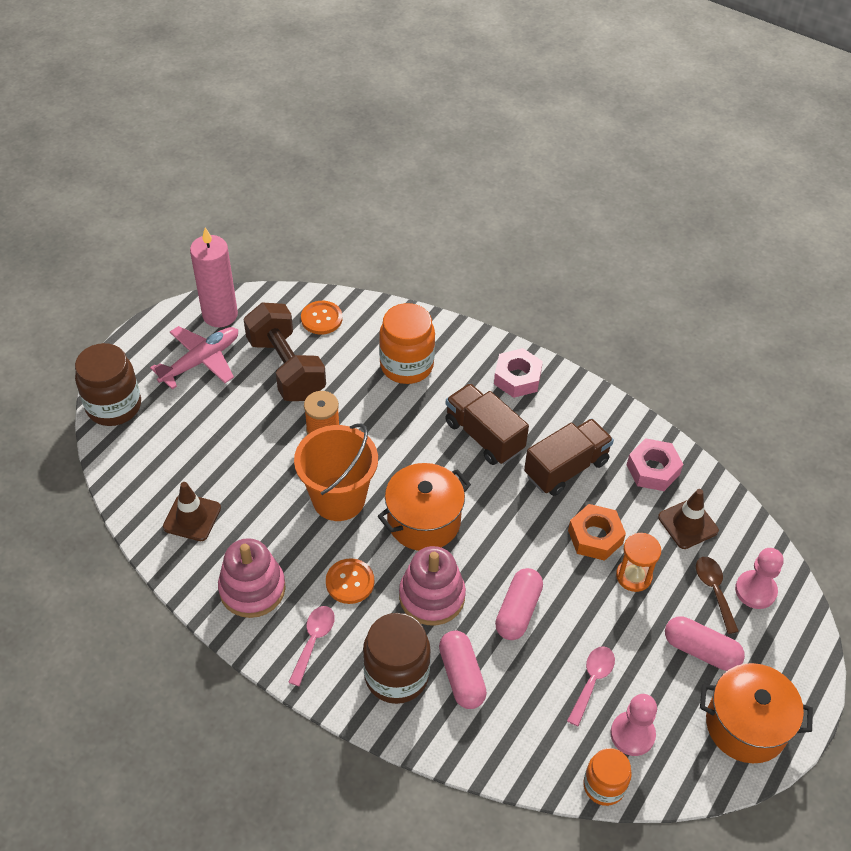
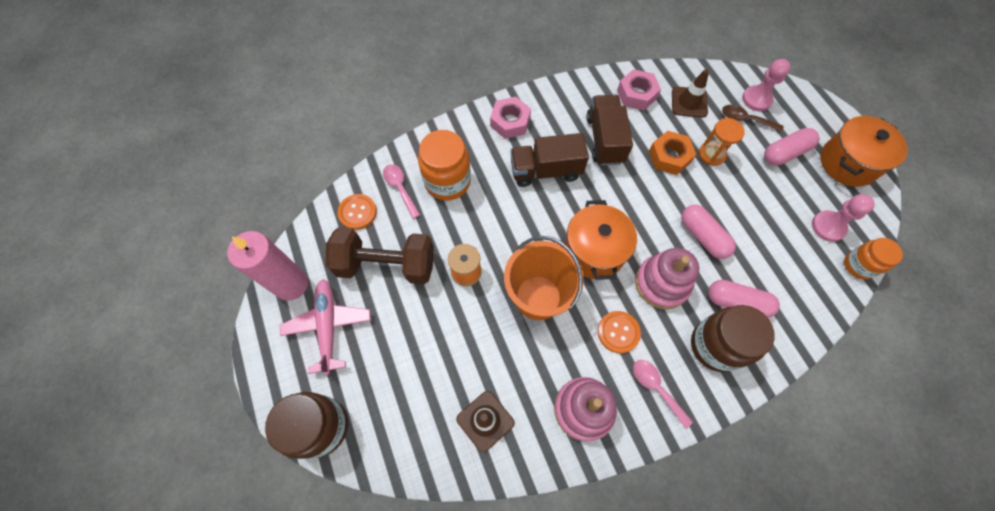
camera: 55 degrees left, 15 degrees up
(592, 681) = (779, 225): pink spoon -> pink spoon (400, 188)

